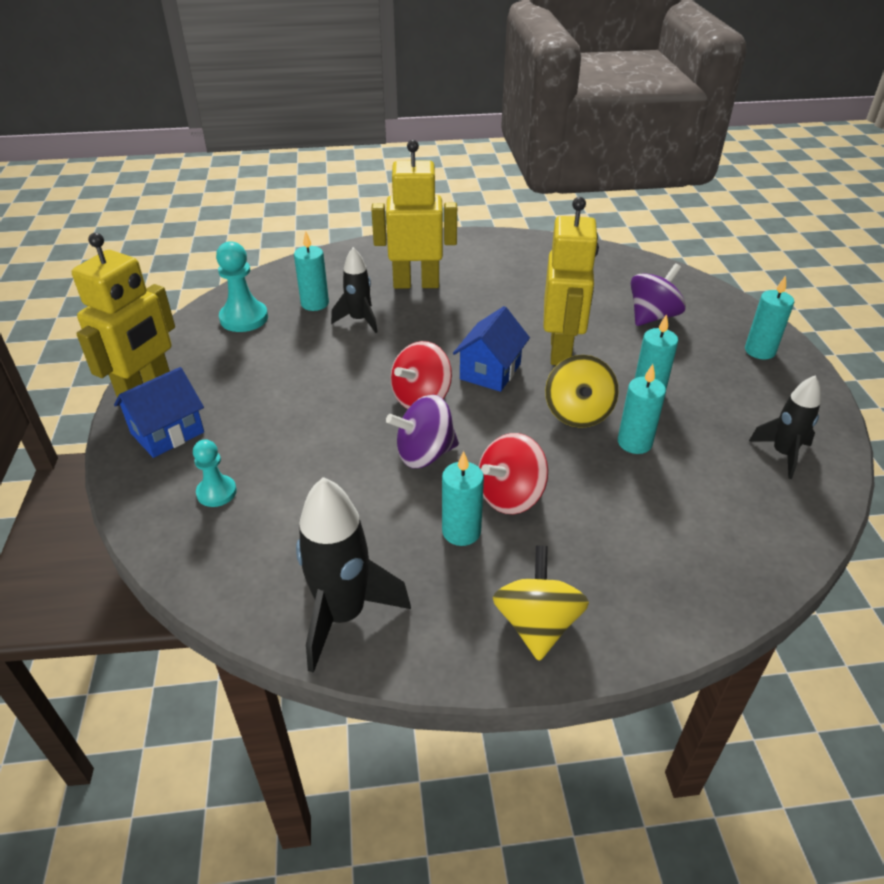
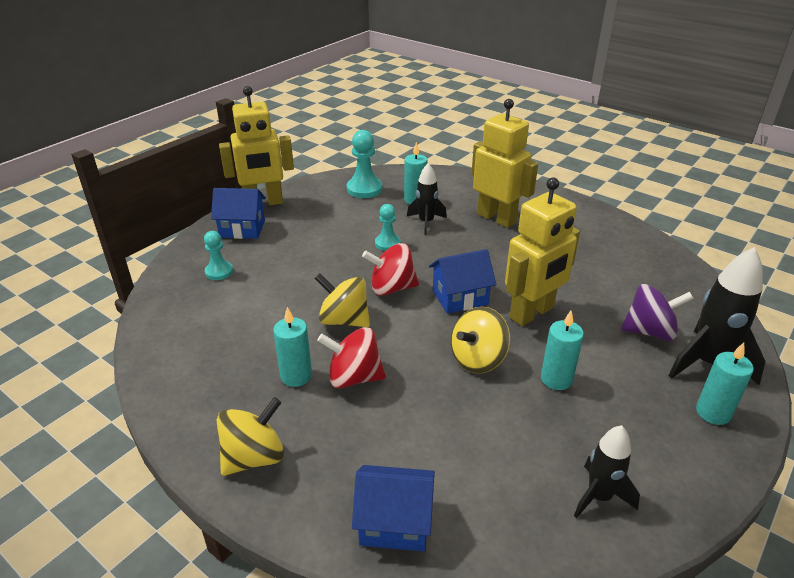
camera: 45 degrees right, 5 degrees down
(343, 615) = (179, 372): black rocket -> black rocket (708, 363)
(353, 360) = (387, 243): none -> turquoise pawn
(424, 454) = (344, 320): purple spinning top -> yellow spinning top
(634, 443) = (488, 404): turquoise candle -> none
(706, 577) = (394, 522): none -> blue house

